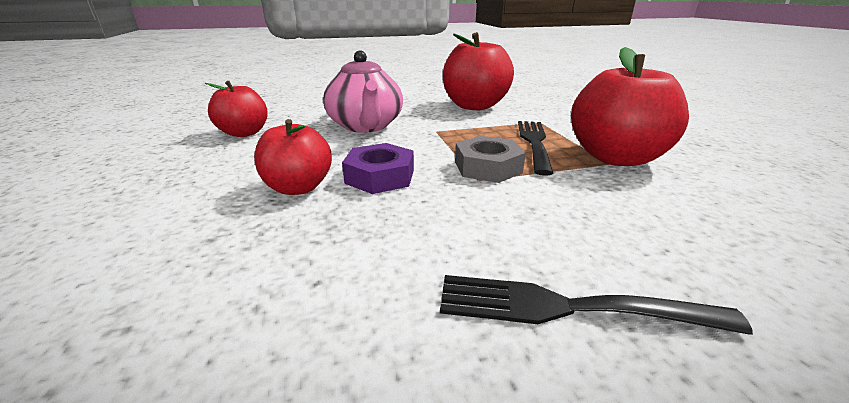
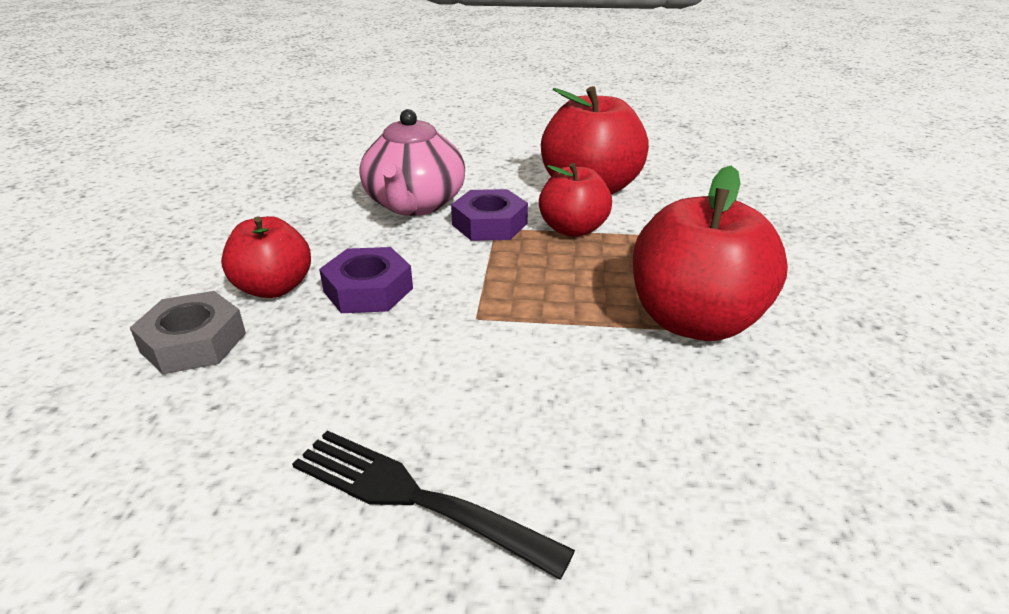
camera: 20 degrees right, 5 degrees up
(244, 133) = (271, 193): red apple -> red apple (573, 229)
(430, 129) = (489, 224): none -> purple nut
(487, 167) = (504, 301): grey nut -> grey nut (193, 342)
(535, 143) = (607, 273): black fork -> none

